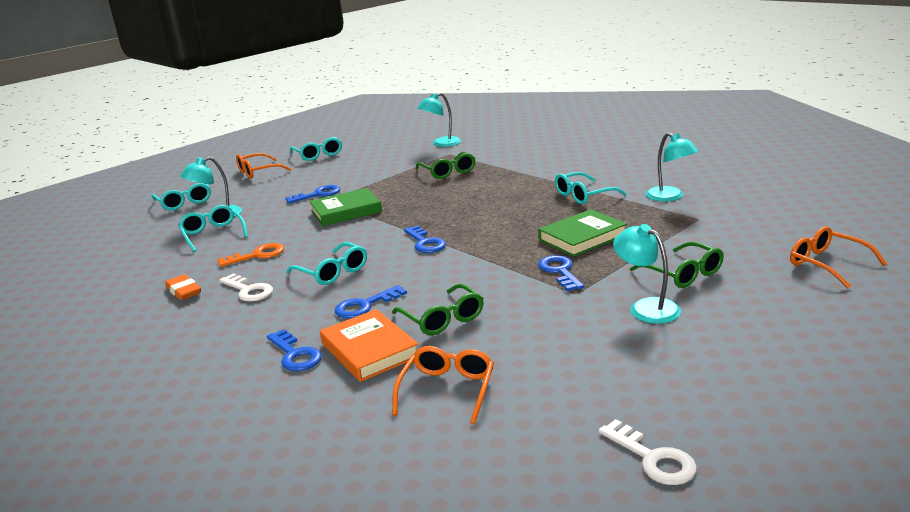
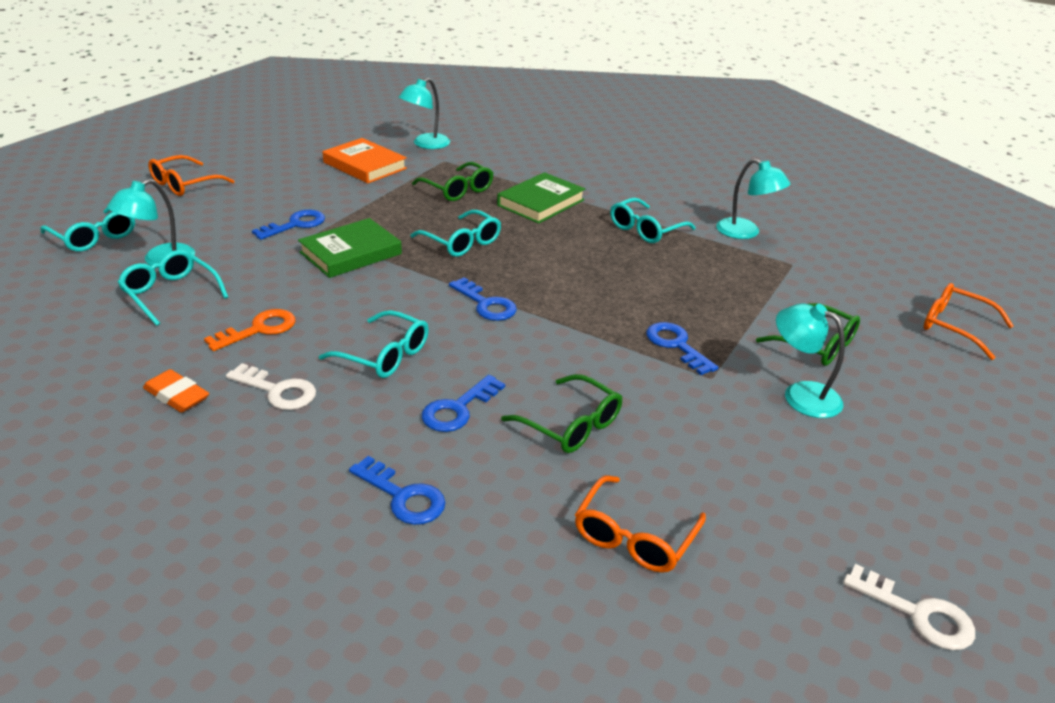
camera: 20 degrees left, 10 degrees up
(318, 155) = (261, 157): turquoise glasses -> turquoise glasses (462, 242)
(369, 350) = (501, 481): orange book -> orange book (364, 165)
(447, 390) = (634, 537): orange glasses -> orange glasses turned 150 degrees counterclockwise
(582, 237) = (676, 293): green book -> green book (540, 203)

